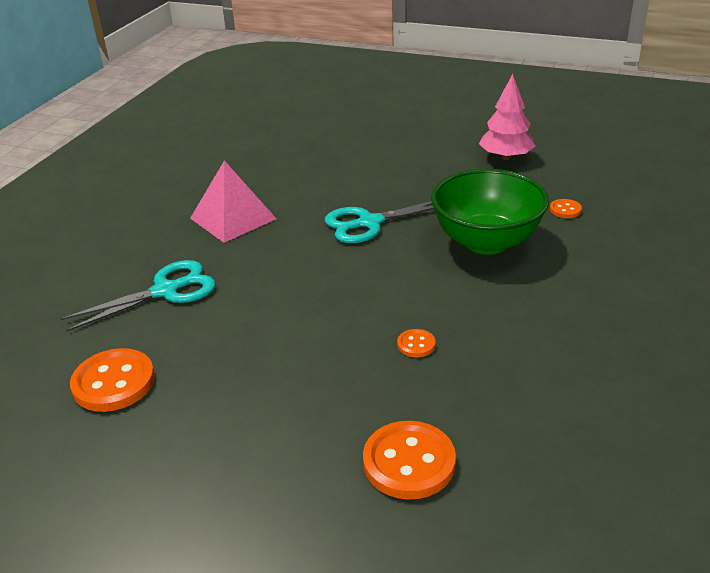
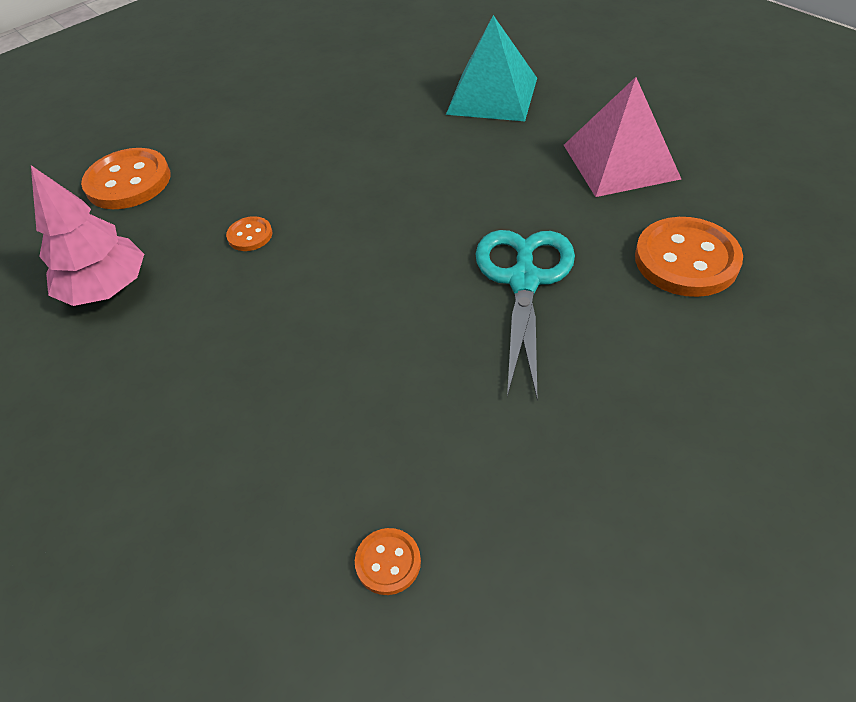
camera: 120 degrees right, 15 degrees up
(114, 382) = (377, 58): orange button -> orange button (686, 260)
(166, 291) = (492, 95): turquoise scissors -> turquoise pyramid
(486, 242) = (380, 389): green bowl -> none
(506, 157) = (661, 591): pink tree -> pink tree (106, 288)

